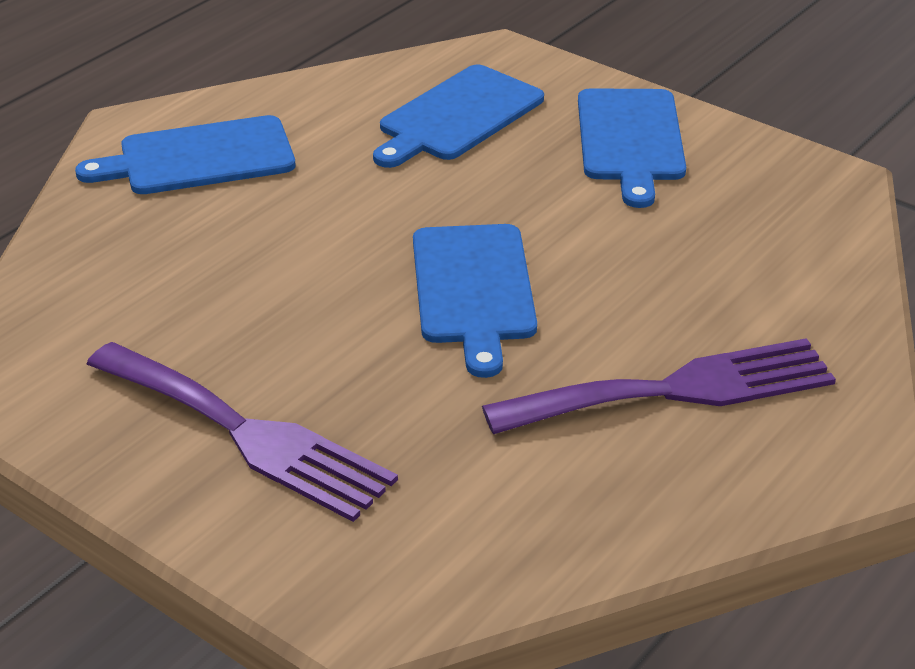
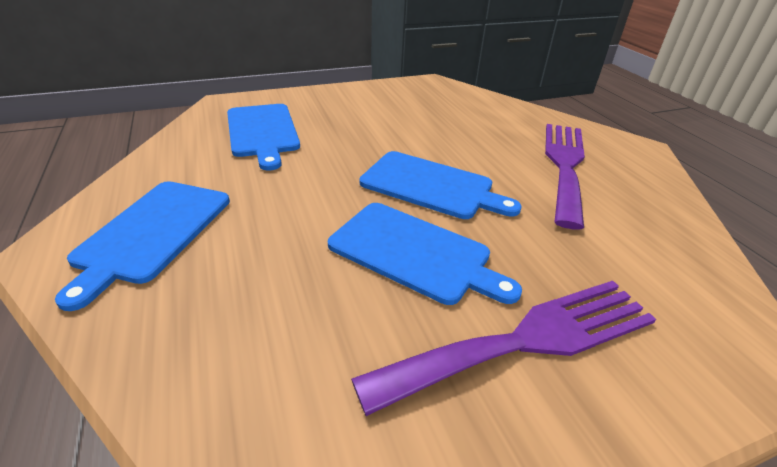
camera: 60 degrees left, 0 degrees up
(630, 140) = (350, 104): blue cutting board -> blue cutting board (414, 253)

